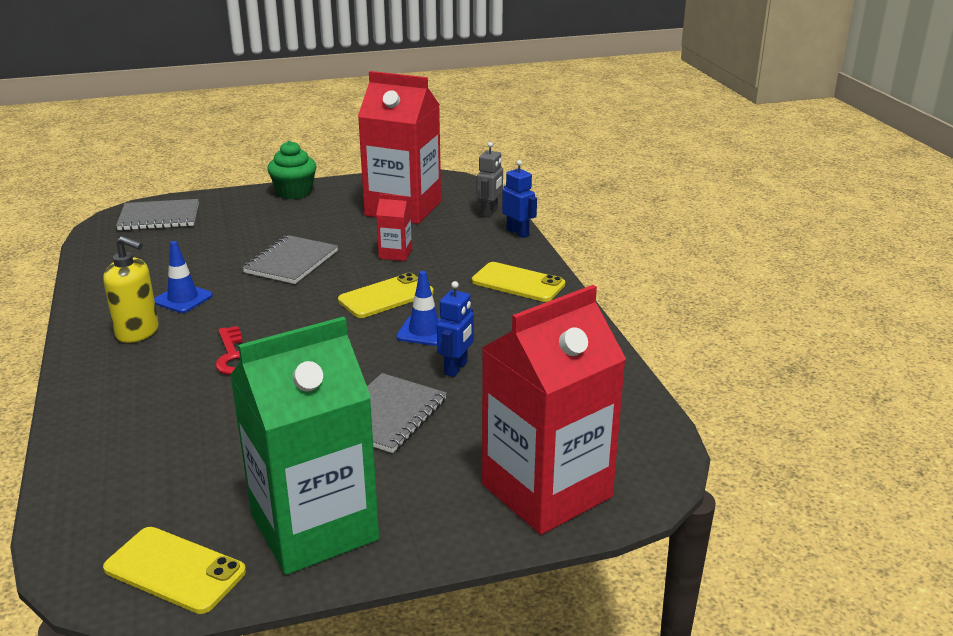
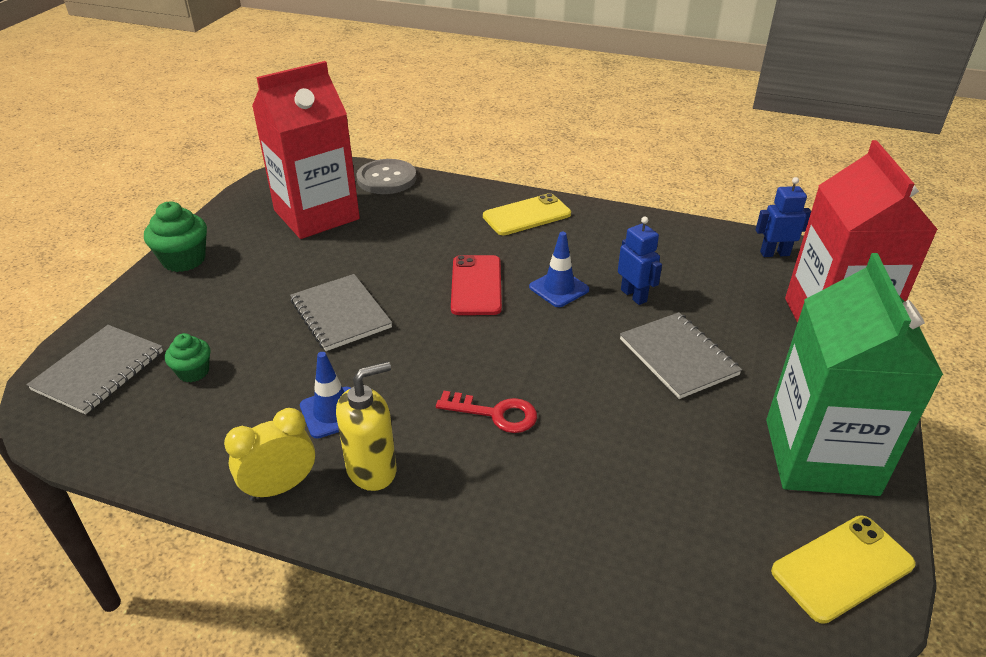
camera: 55 degrees left, 10 degrees up
(99, 309) = (280, 487): none -> yellow clock
(183, 242) = (193, 372): none -> green cupcake
(386, 296) = (476, 285): yellow phone -> red phone
(395, 254) = (401, 251): red carton -> none
(490, 212) = (386, 179): grey robot -> grey button
(518, 232) = (441, 182): blue robot -> blue robot (774, 253)

